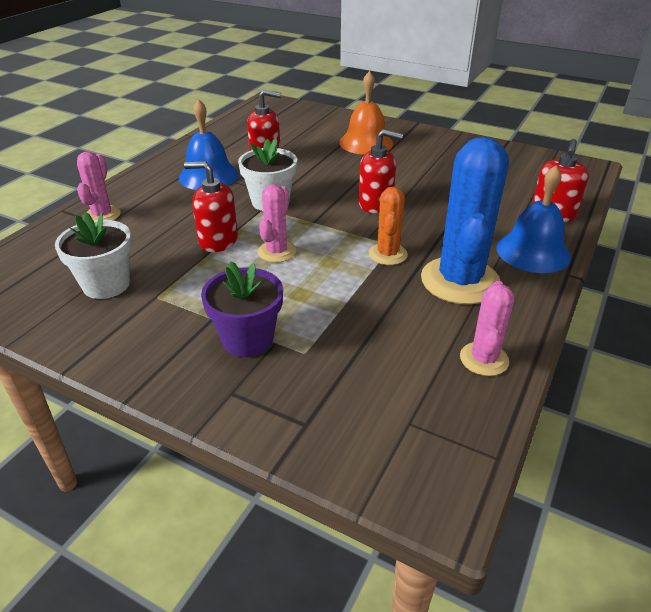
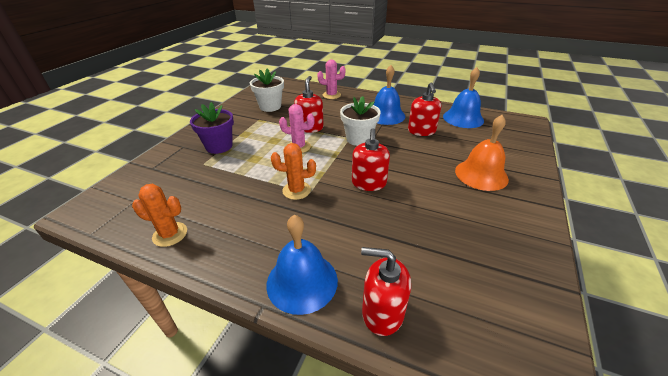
camera: 85 degrees right, 0 degrees up
(243, 130) = (463, 118): none -> blue bell
(460, 281) = (260, 227): blue cactus -> none
(484, 359) = (170, 234): pink cactus -> orange cactus

